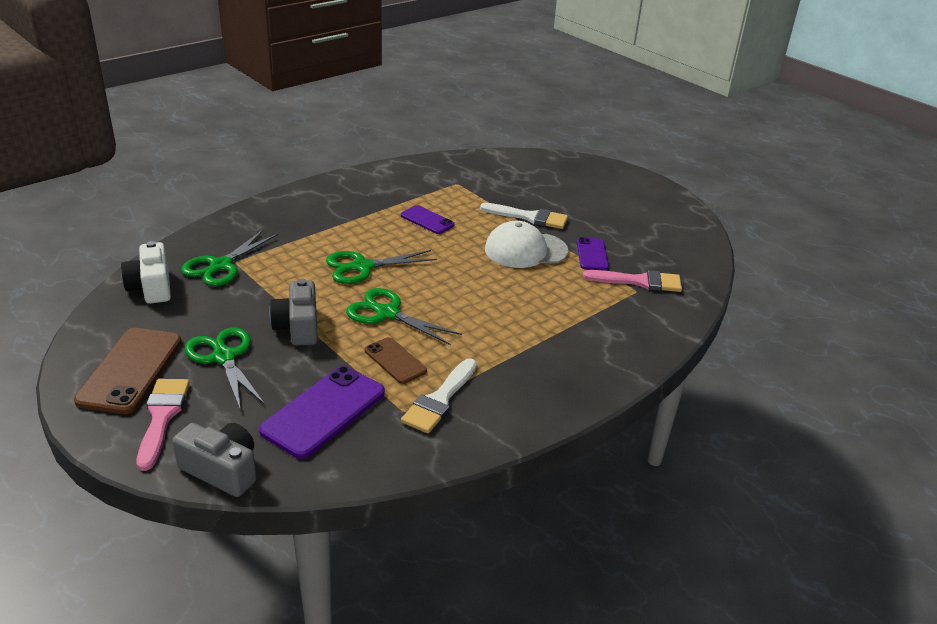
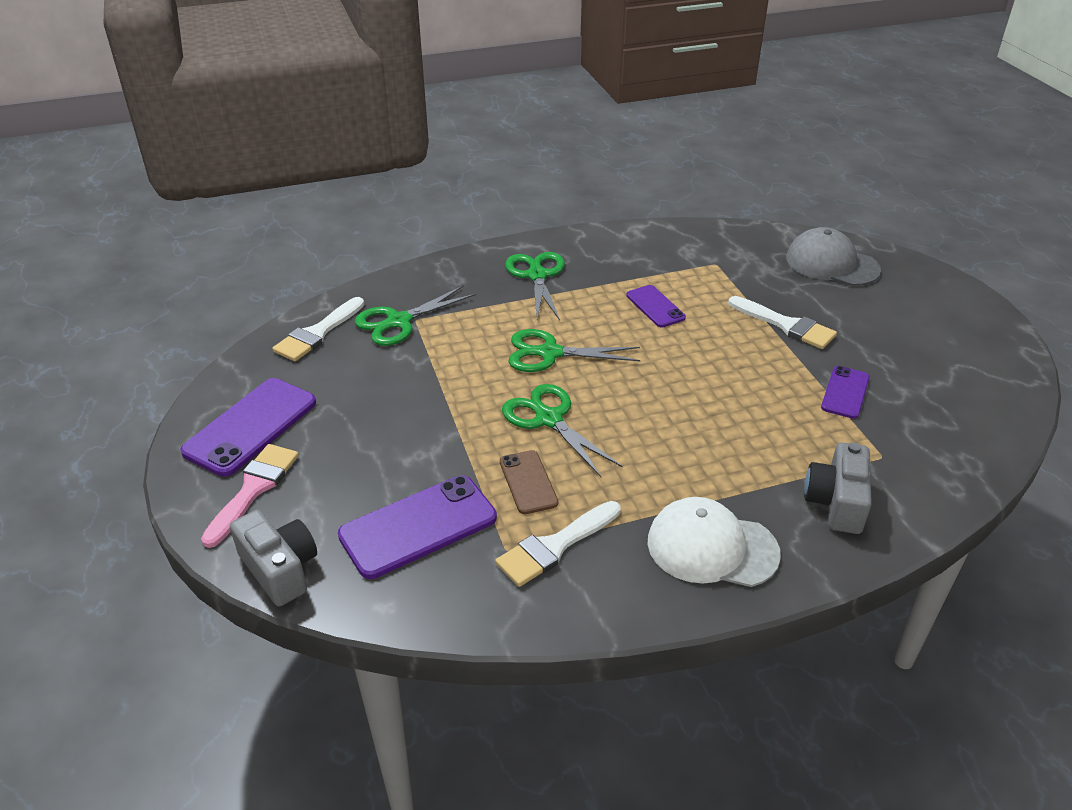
camera: 25 degrees right, 5 degrees up
(130, 370) = (251, 427): brown phone -> purple phone
(151, 287) = (317, 333): white camera -> white brush
(224, 357) = (348, 433): green scissors -> green scissors (537, 276)
(298, 327) = (442, 414): grey camera -> grey camera (836, 502)
(525, 250) = (759, 369): white cap -> white cap (712, 547)
(540, 171) = (831, 264): none -> grey cap
(639, 281) = (892, 444): pink brush -> none

